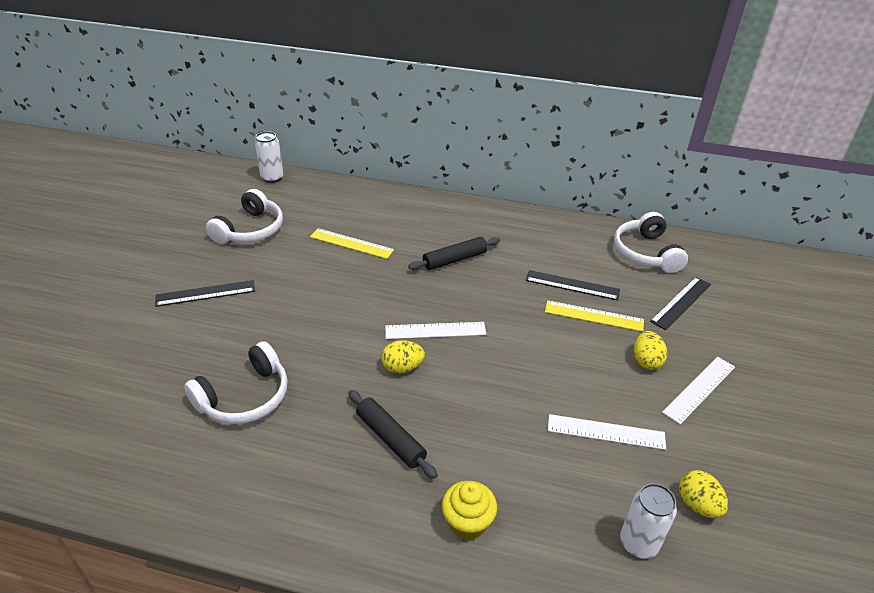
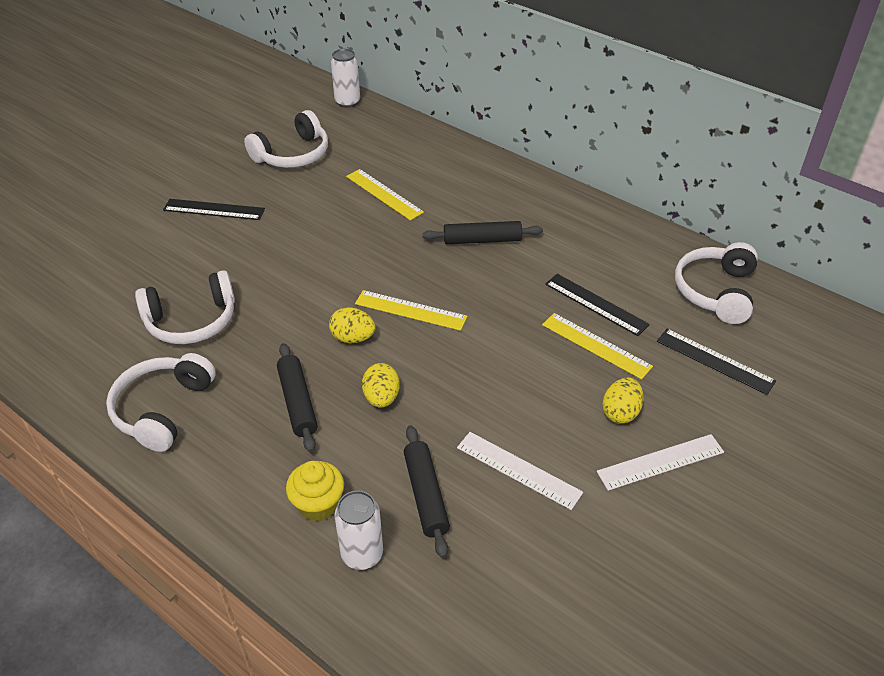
camera: 25 degrees right, 5 degrees up
(267, 488) = (163, 409): none -> white headphones
(435, 330) = (410, 310): white ruler -> yellow ruler
(550, 480) = (426, 495): none -> black rolling pin
(638, 543) = (472, 587): white can -> white can (362, 554)
(681, 302) = (715, 361): black ruler -> black ruler turned 60 degrees clockwise
(697, 505) = (564, 576): yellow egg -> yellow egg (381, 398)

